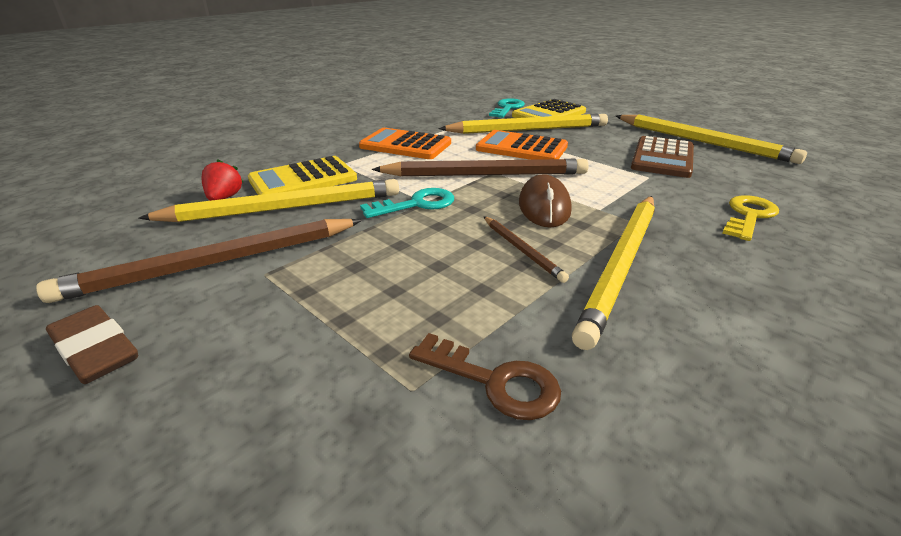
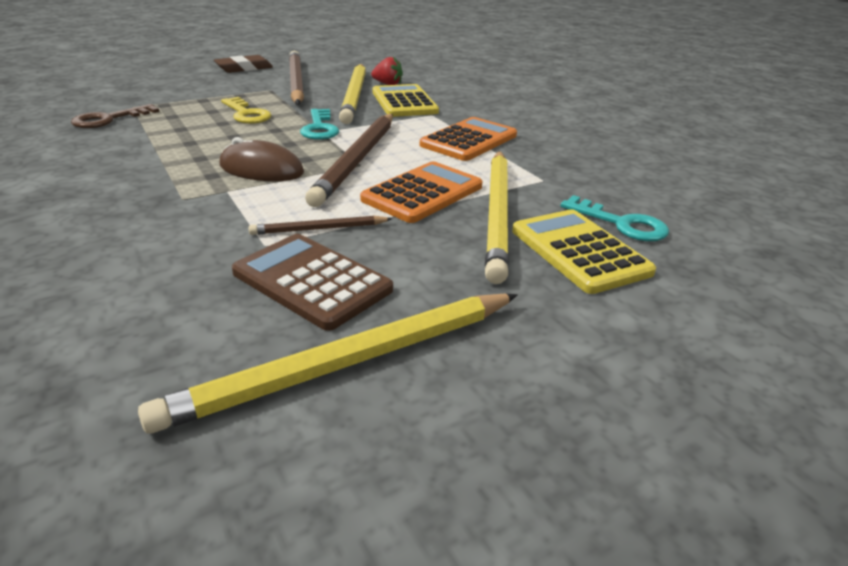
camera: 105 degrees right, 0 degrees up
(522, 250) = (206, 147): brown pencil -> brown pencil (319, 229)
(622, 265) = (138, 172): yellow pencil -> none
(749, 216) = (106, 264): yellow key -> yellow key (246, 114)

